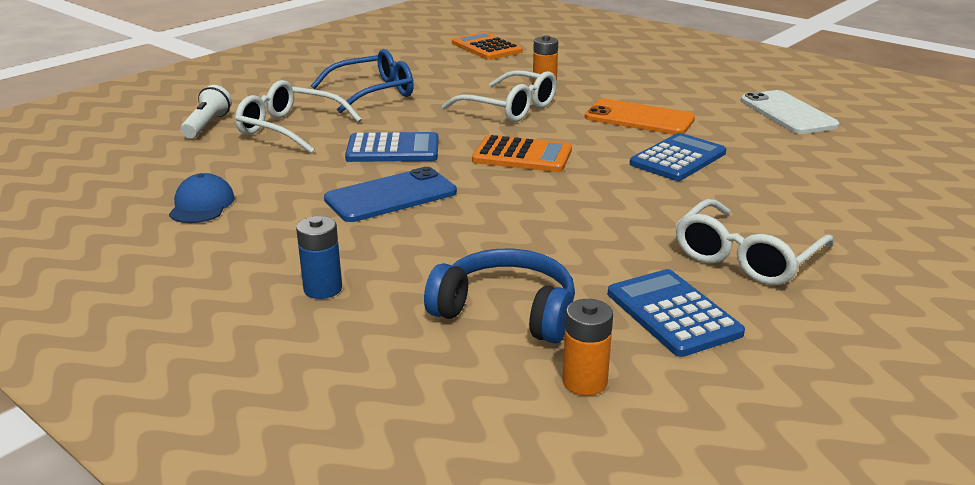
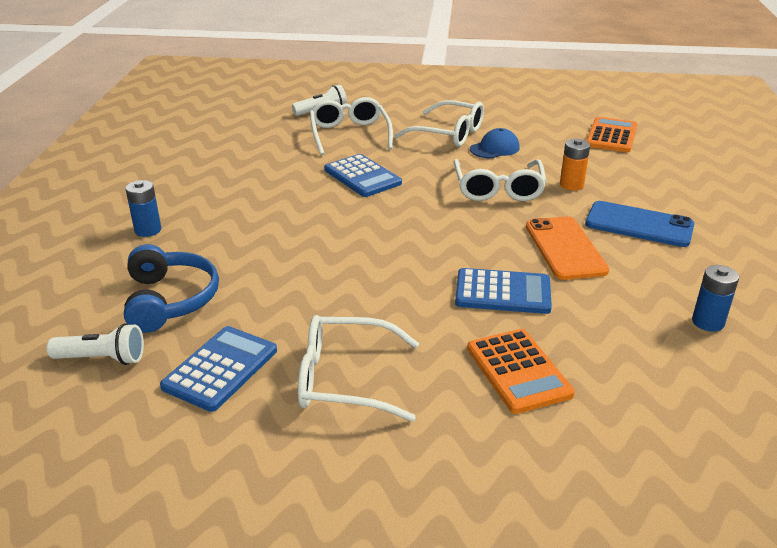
camera: 55 degrees right, 5 degrees up
(202, 205) = (215, 156): blue cap -> blue cap (494, 148)
(373, 93) = (448, 134): blue glasses -> white glasses
(391, 196) = (290, 203): blue phone -> blue phone (639, 225)
(522, 156) = (415, 224): orange calculator -> orange calculator (518, 371)
(584, 382) = (102, 359): orange battery -> white flashlight
(787, 113) = (708, 322): white phone -> blue battery

